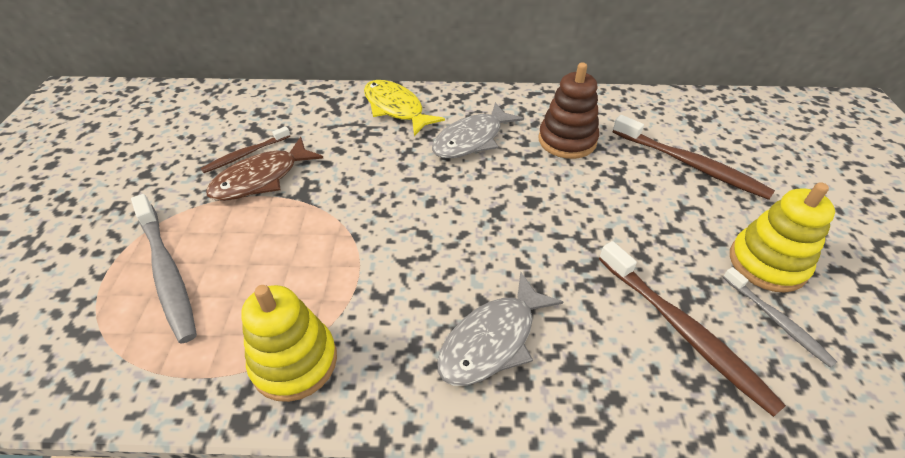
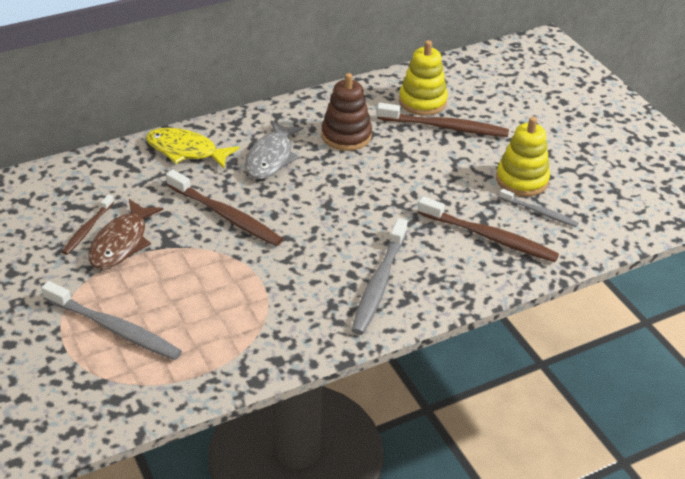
camera: 30 degrees left, 5 degrees down
(294, 362) = (261, 341): yellow stacking toy -> yellow stacking toy (422, 101)
(381, 185) = (226, 215): none -> brown toothbrush
(492, 340) = (379, 283): grey fish -> grey toothbrush

